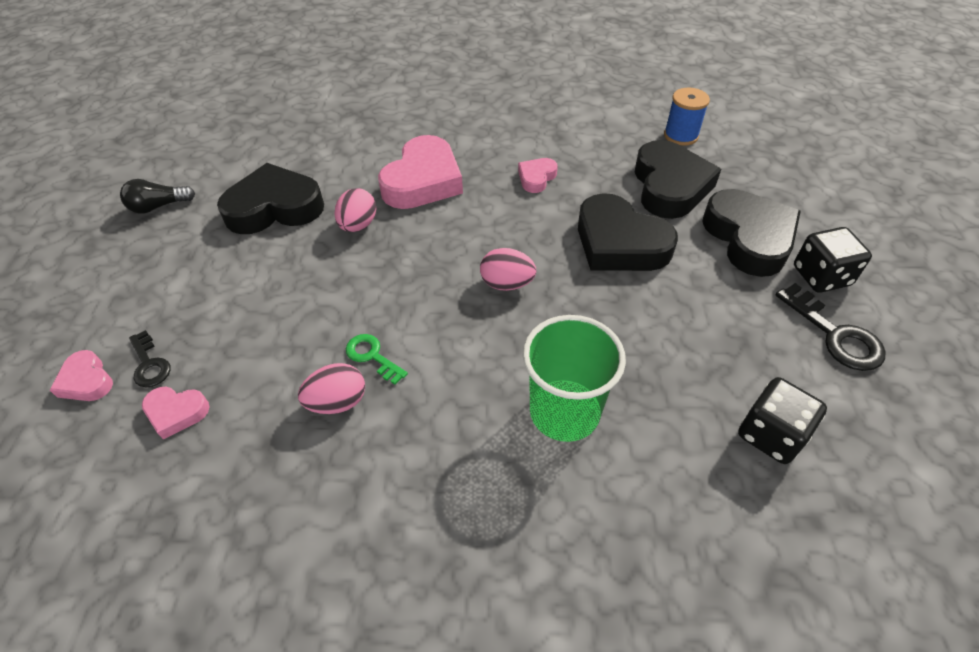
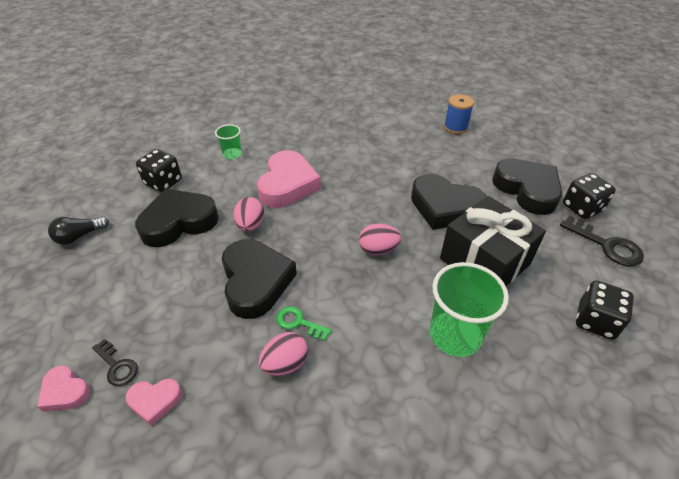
camera: 15 degrees left, 5 degrees down
(274, 156) = (163, 182): none -> black dice
(368, 132) = (232, 154): none -> green cup
(536, 178) = (369, 170): pink heart -> none
(645, 325) = (484, 261): none -> black gift
(669, 186) = (462, 163): black heart -> black heart (256, 281)

